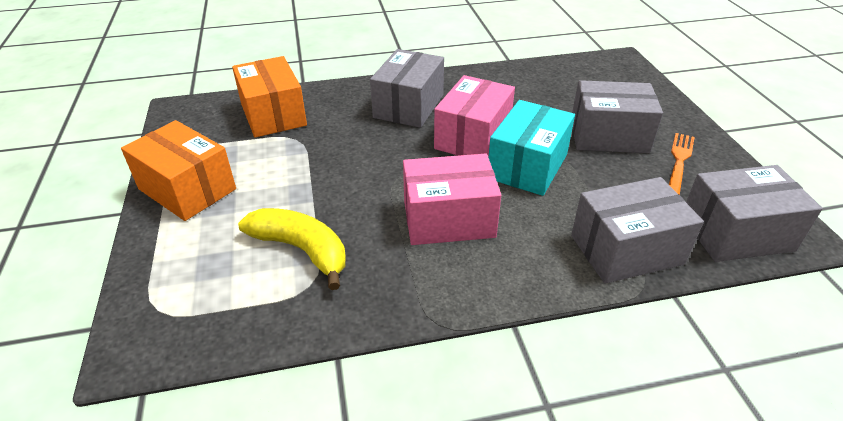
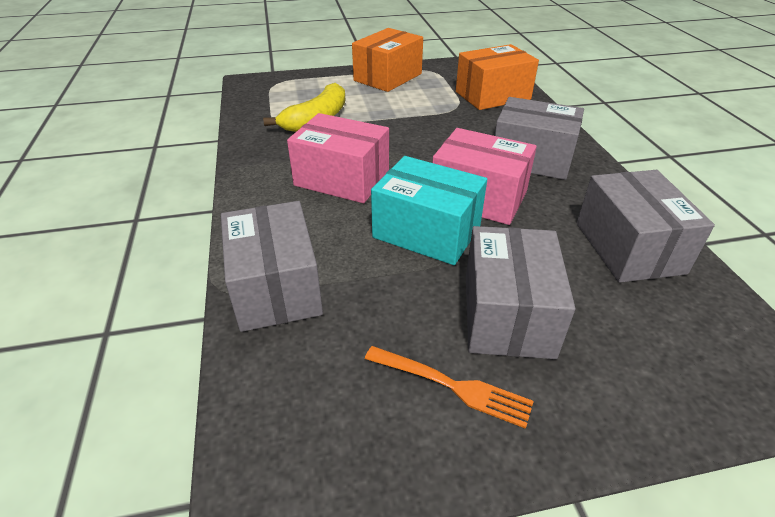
camera: 90 degrees right, 0 degrees up
(448, 219) = (342, 179): pink box -> pink box turned 60 degrees counterclockwise
(736, 233) = (280, 406): grey box -> grey box (628, 247)

